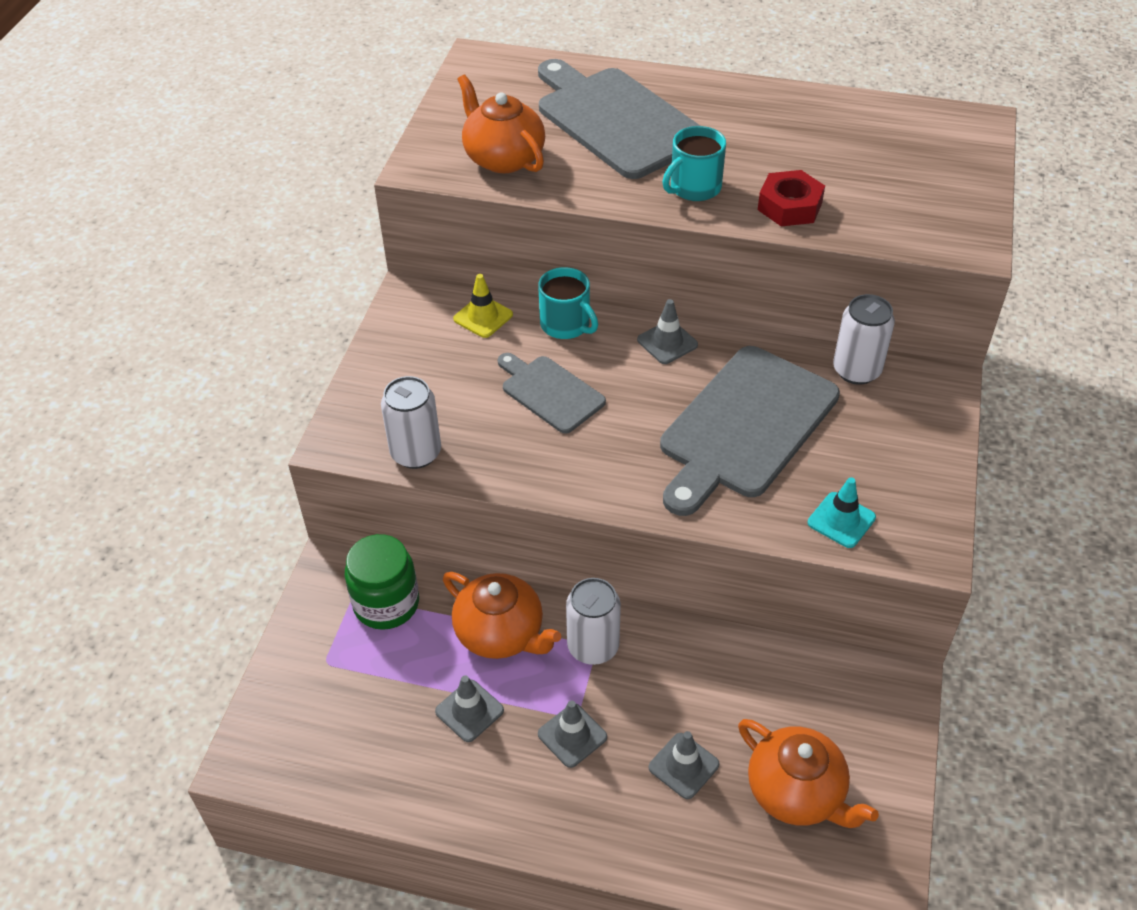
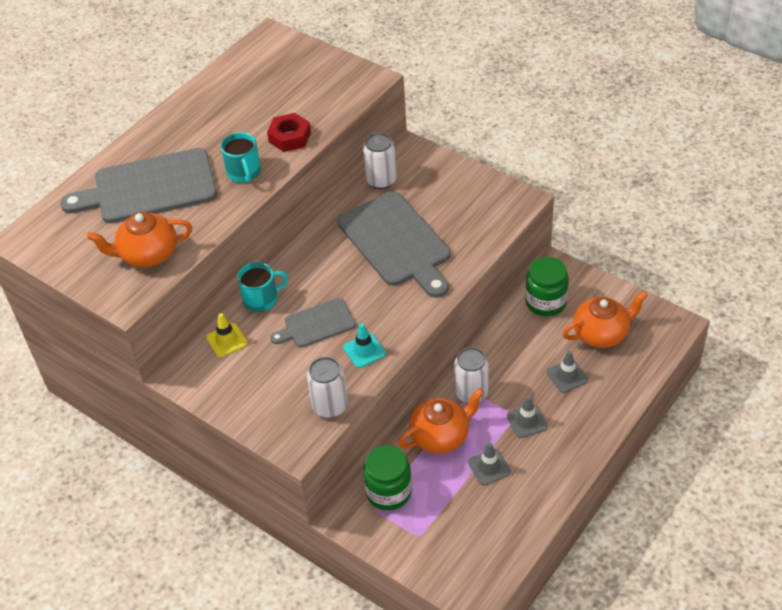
camera: 65 degrees left, 0 degrees up
(667, 342) = (308, 255): grey traffic cone -> none
(819, 691) = (545, 302): none -> green jar
(841, 520) = (484, 226): turquoise traffic cone -> turquoise traffic cone (364, 351)

